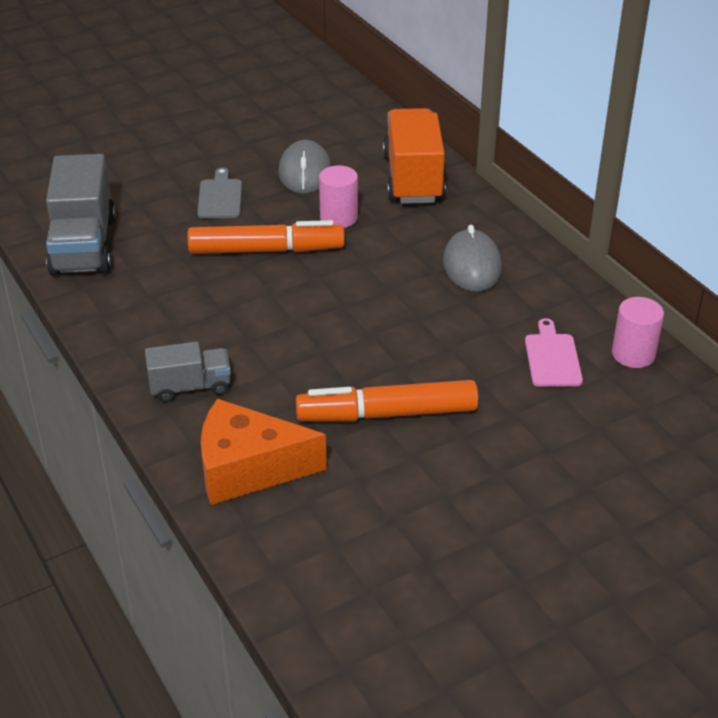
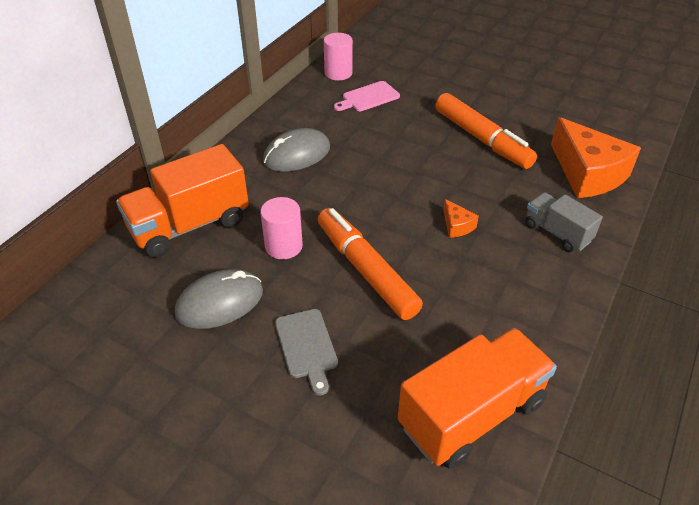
camera: 120 degrees left, 5 degrees up
(84, 245) = (471, 414): grey truck -> orange truck
(220, 197) = (306, 347): grey cutting board -> grey cutting board turned 75 degrees counterclockwise
(266, 325) = (457, 226): none -> orange cheese

